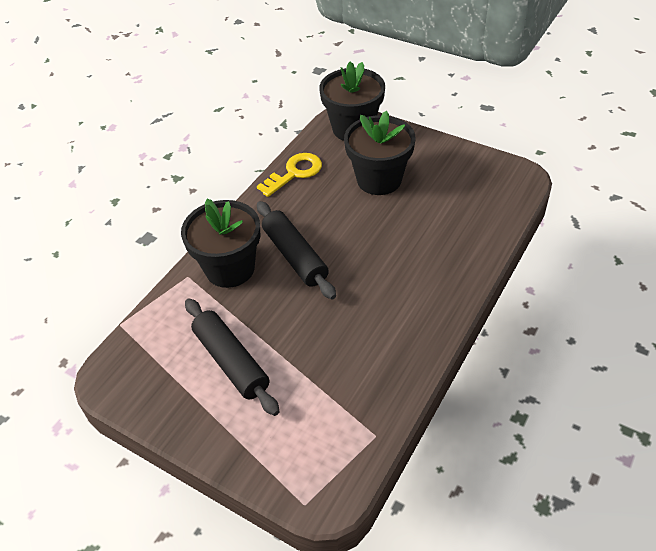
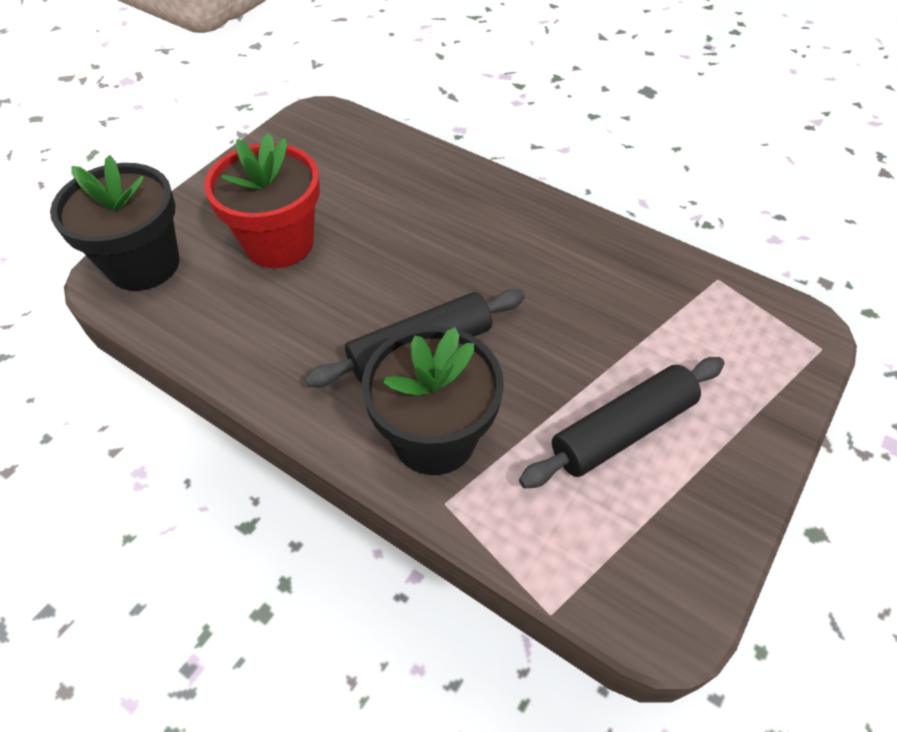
camera: 90 degrees left, 5 degrees up
(294, 173) = (226, 345): yellow key -> none
(379, 179) = (279, 243): black flower pot -> red flower pot

